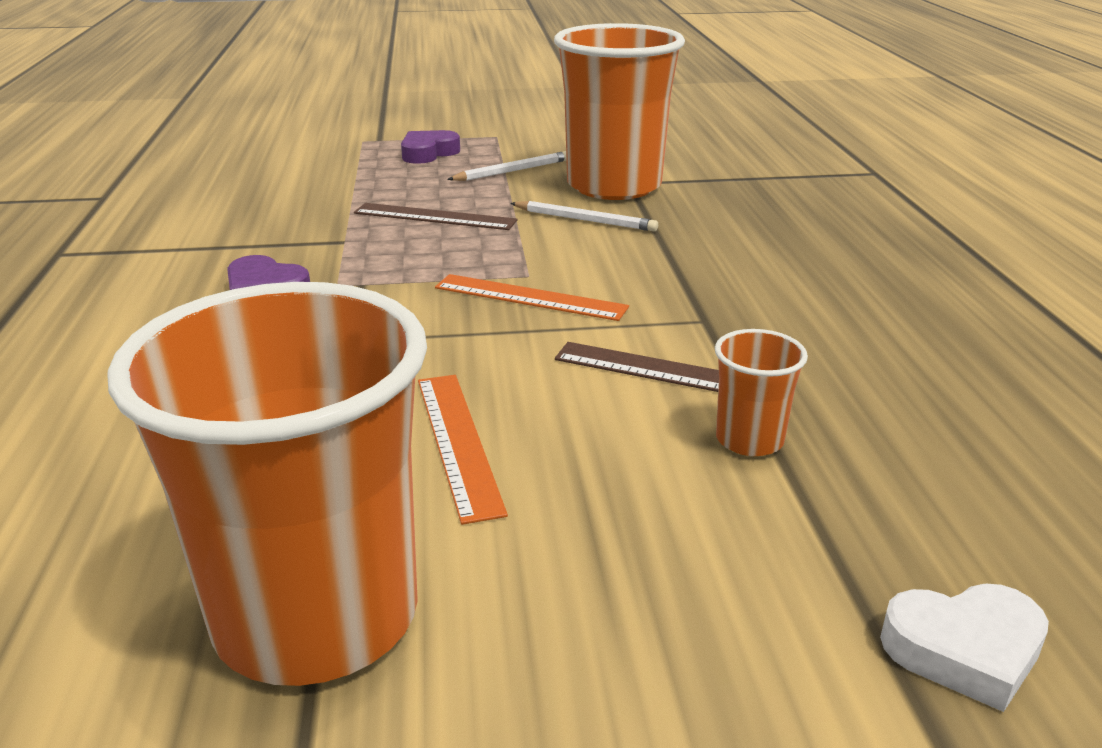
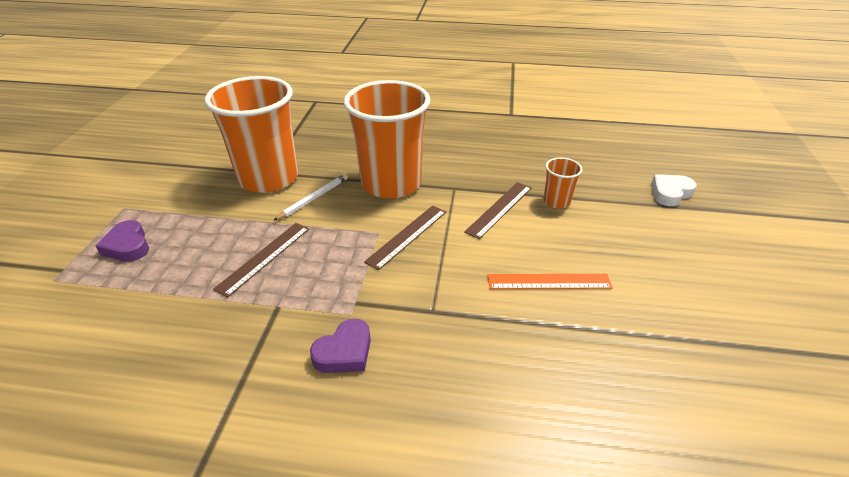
camera: 75 degrees left, 10 degrees up
(316, 616) = (674, 338): orange cup -> orange cup (391, 183)
(512, 171) = (206, 212): white pencil -> none
(530, 297) = (407, 236): orange ruler -> brown ruler
(964, 650) = (670, 193): white heart -> white heart turned 135 degrees counterclockwise

